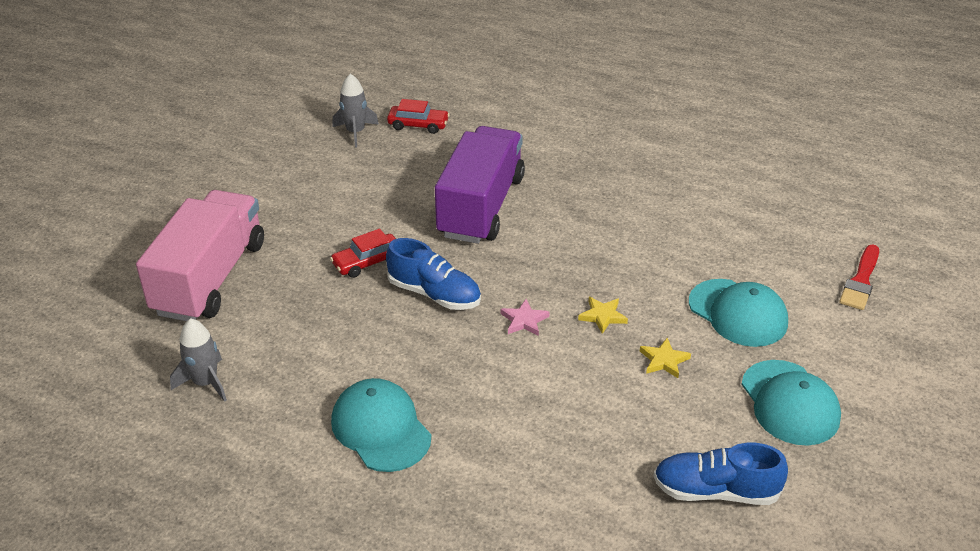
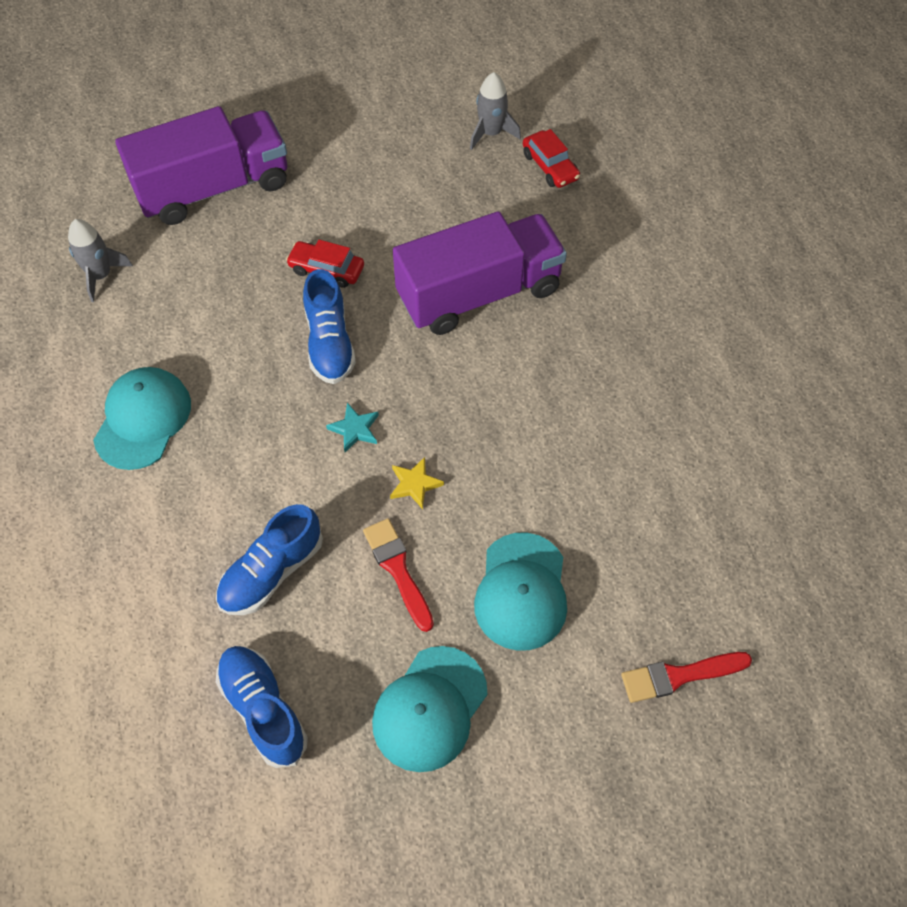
camera: 50 degrees right, 20 degrees up
(210, 278) = (213, 188): pink truck -> purple truck
(524, 320) = (355, 429): pink star -> turquoise star
(601, 426) = (271, 572): none -> blue shoe
(664, 360) = (398, 569): yellow star -> red brush

